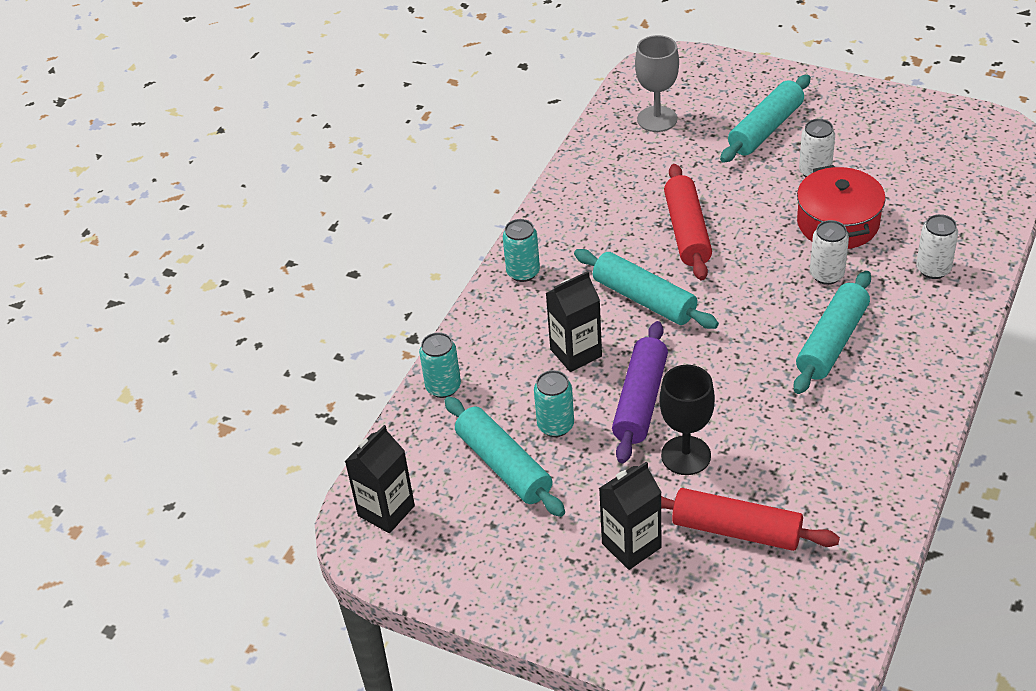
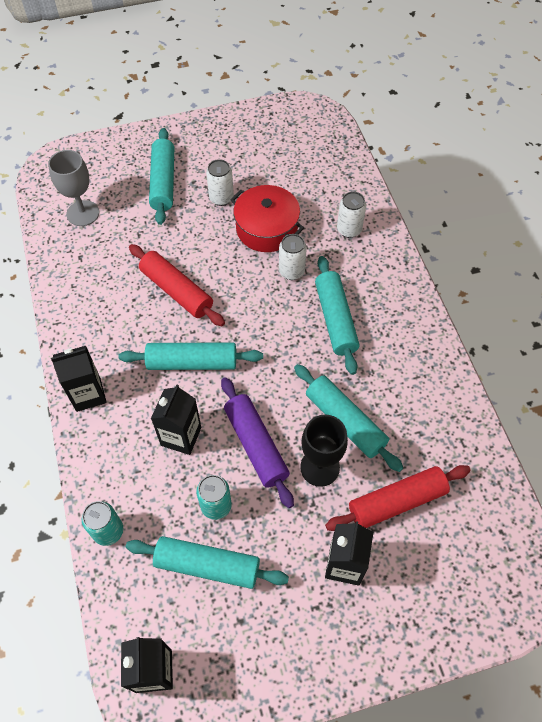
camera: 45 degrees left, 15 degrees up
(523, 272) = (88, 394): turquoise can -> black carton
(751, 434) = (345, 421): none -> turquoise rolling pin

